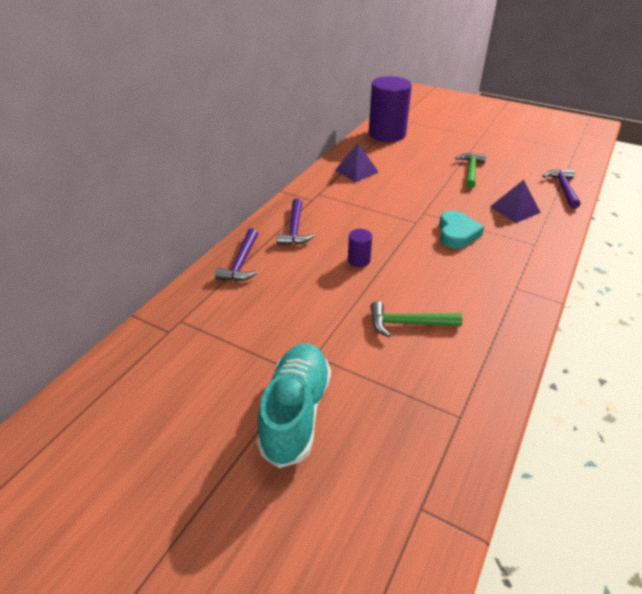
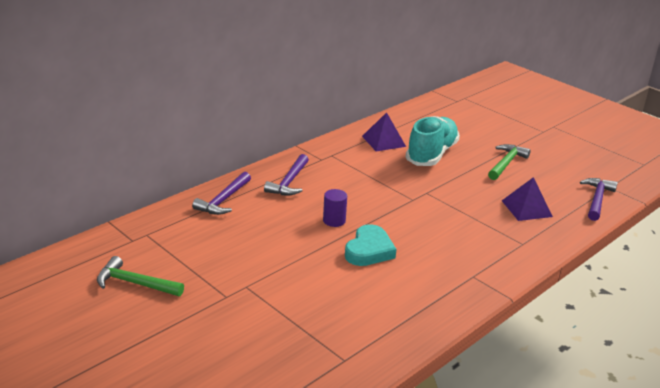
camera: 15 degrees right, 10 degrees down
(296, 412) = (206, 322): turquoise shoe -> turquoise shoe (431, 154)
(387, 134) = (440, 110): purple cylinder -> none
(408, 323) = (346, 281): green hammer -> green hammer (135, 283)
(457, 233) = (448, 217): turquoise heart -> turquoise heart (369, 250)

